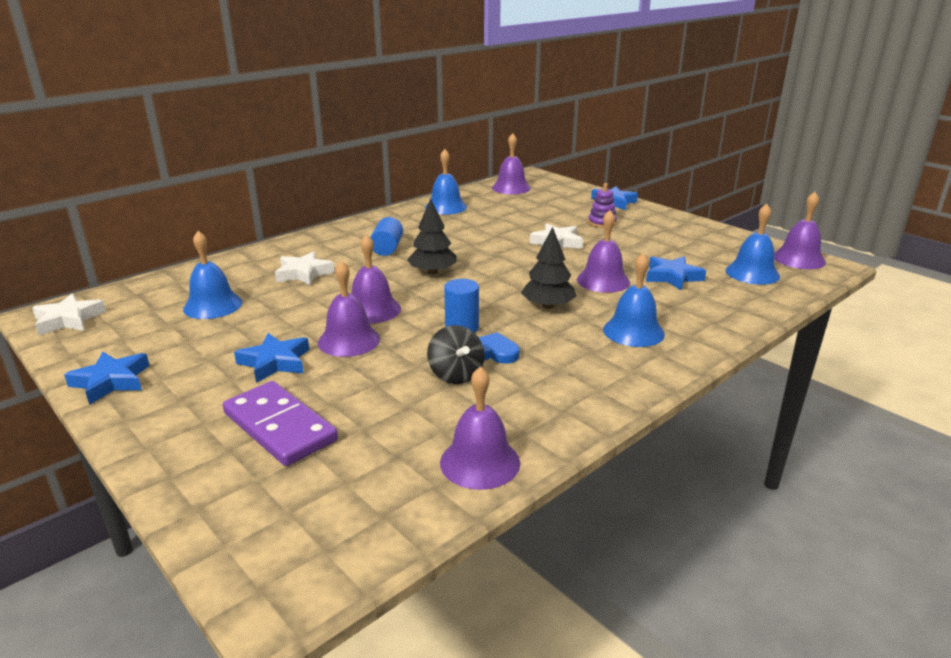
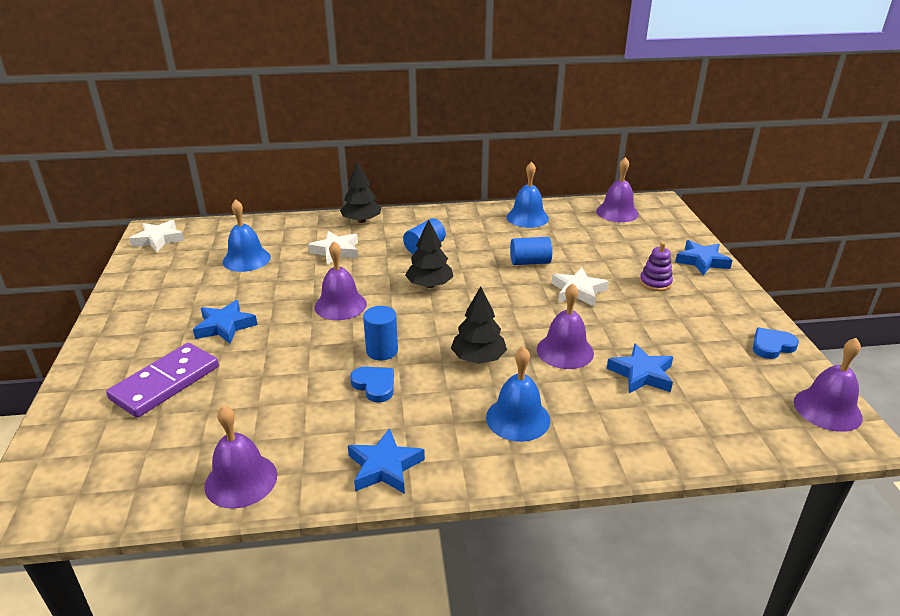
camera: 35 degrees right, 5 degrees up
(111, 381) = (125, 300): blue star -> blue star (384, 467)
(279, 427) = (165, 383): purple domino -> purple domino turned 45 degrees clockwise
(294, 245) = (361, 221): none -> black tree
(349, 340) = (291, 328): purple bell -> none
(456, 375) = (322, 394): black spinning top -> none
(492, 235) = (530, 262): none -> blue cylinder
(723, 236) = (772, 346): none -> blue heart
(752, 273) = (739, 405): blue bell -> none

